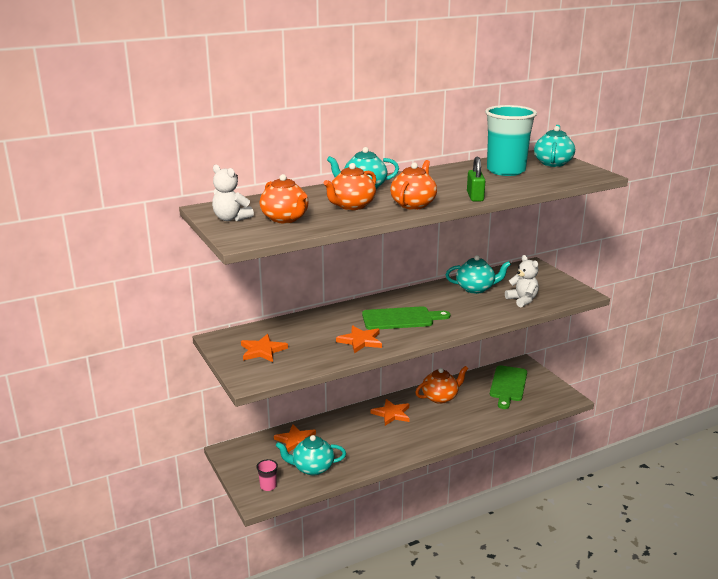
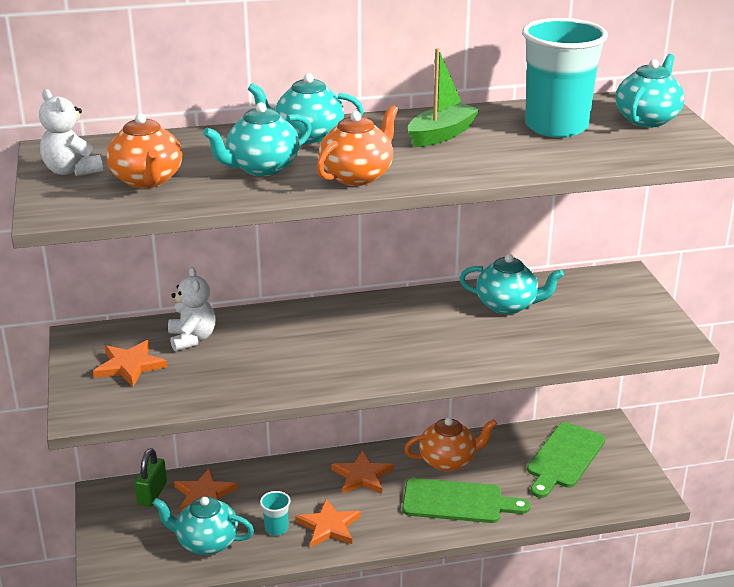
camera: 15 degrees right, 5 degrees up
(268, 486) = (132, 560): pink cup -> none
(351, 206) = (261, 168): orange teapot -> turquoise teapot
(353, 452) = (276, 528): none -> turquoise cup
(360, 341) = (278, 371): orange star -> orange star (329, 526)
(401, 319) = (360, 342): green cutting board -> green cutting board (458, 502)
(443, 180) = (441, 135): none -> green boat
(475, 197) = (466, 172): green padlock -> green padlock (152, 494)
(522, 300) = (570, 336): white teddy bear -> white teddy bear (192, 339)

